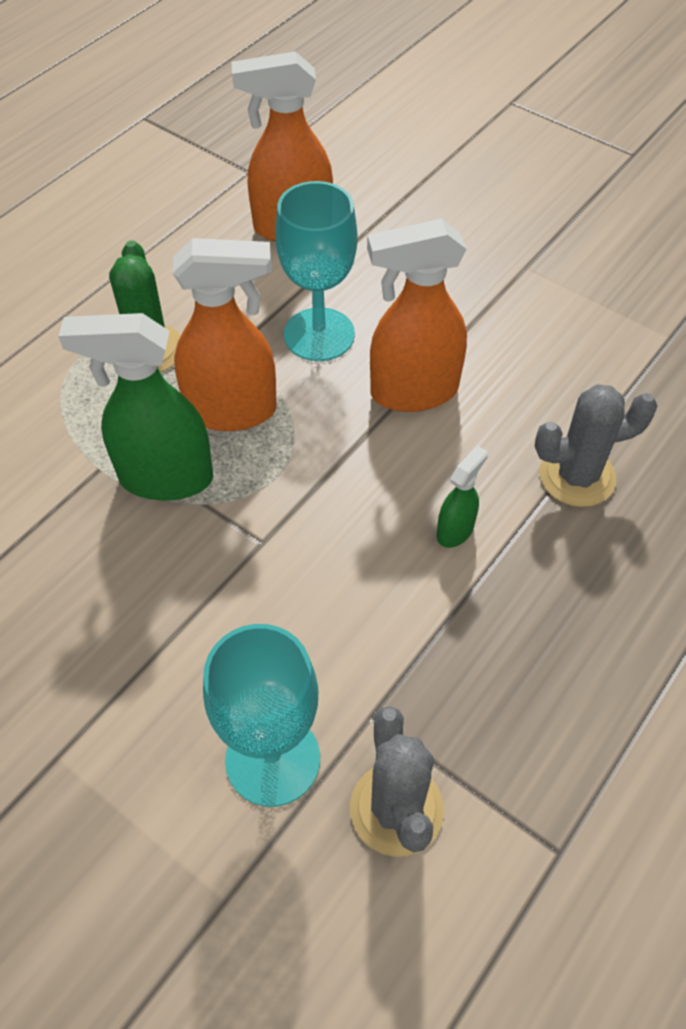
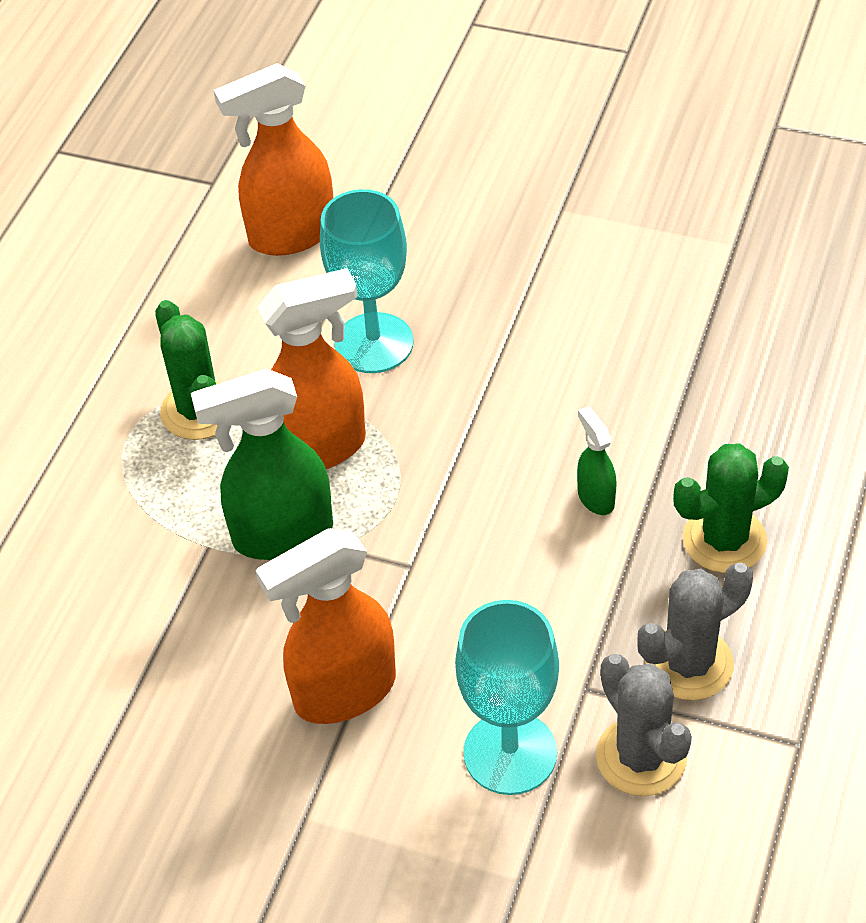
camera: 15 degrees left, 5 degrees down
(412, 392) = (497, 375): orange spray bottle -> orange spray bottle (343, 692)
(455, 530) = (595, 497): green spray bottle -> green spray bottle turned 45 degrees counterclockwise
(561, 610) = (724, 540): none -> green cactus
(577, 476) = (693, 411): grey cactus -> grey cactus (689, 664)

